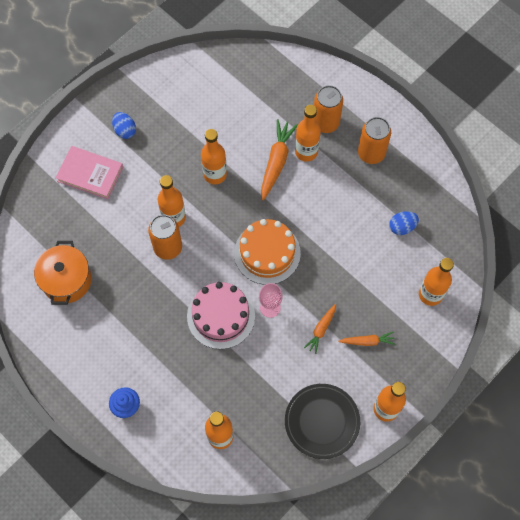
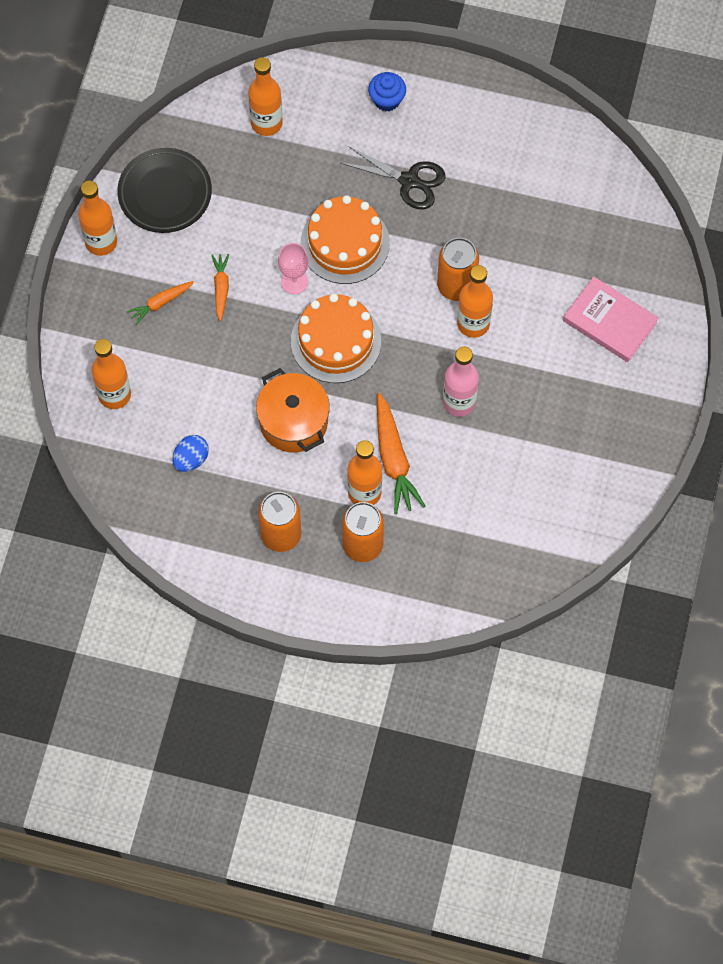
camera: 150 degrees right, 0 degrees up
(67, 280) = (546, 189): orange pot -> orange pot (293, 422)
(90, 174) = (610, 321): pink book -> pink book turned 45 degrees clockwise
(125, 130) = (608, 398): blue egg -> none
(150, 337) = (409, 180): none -> black scissors
(215, 174) = (459, 402): orange bottle -> pink bottle
(221, 316) = (345, 243): pink cake -> orange cake

